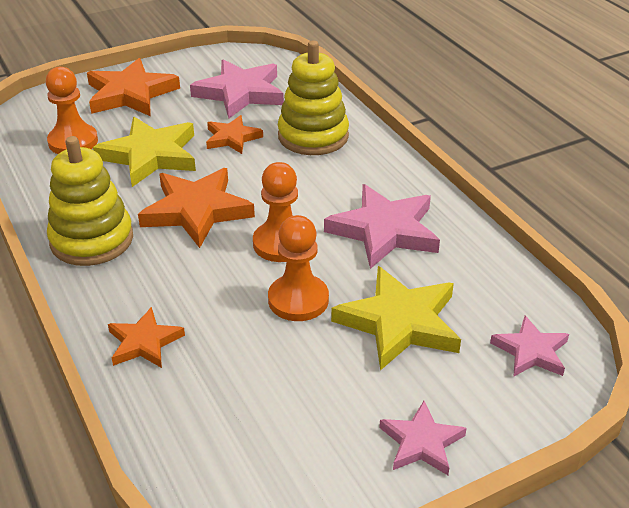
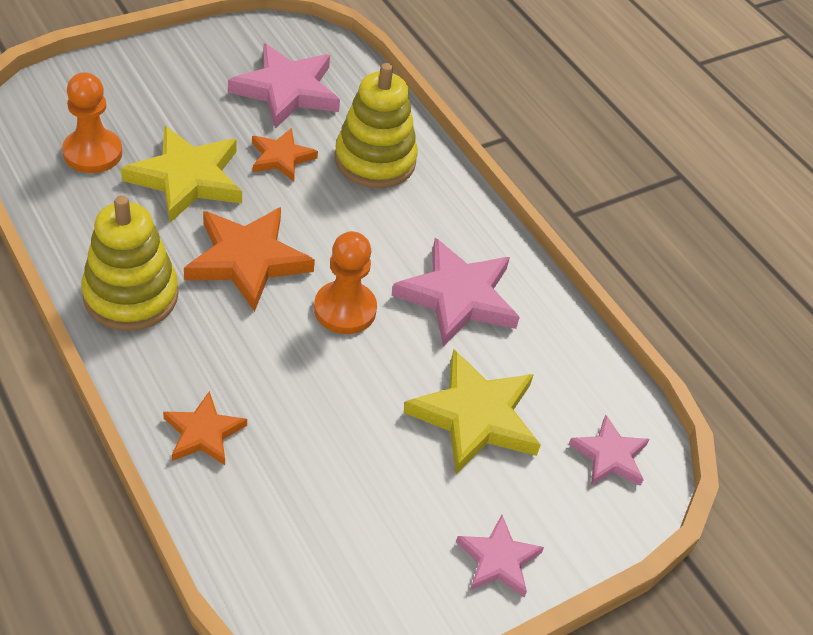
camera: 10 degrees left, 10 degrees up
(130, 94) = (154, 84): orange star -> none
(298, 300) = (367, 384): orange pawn -> none

